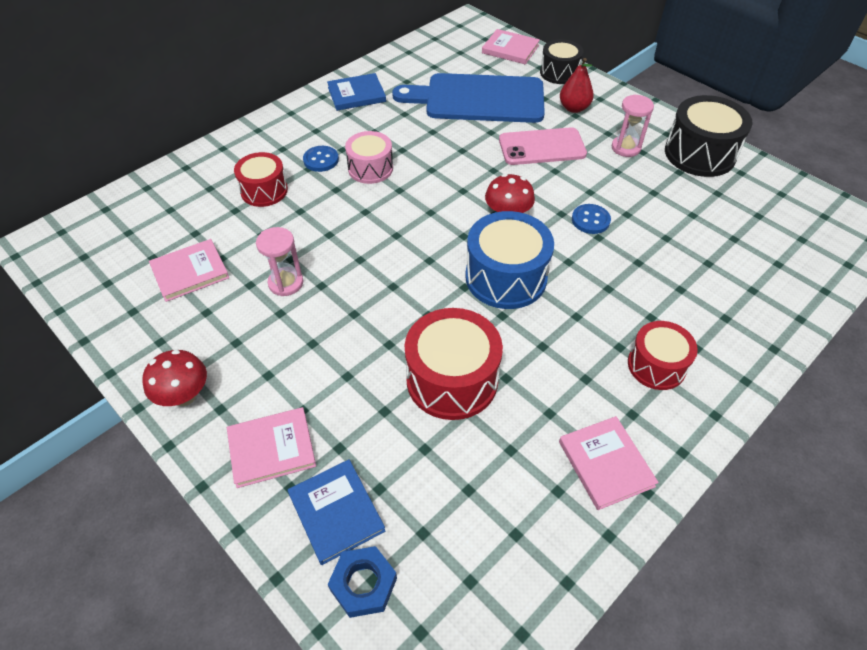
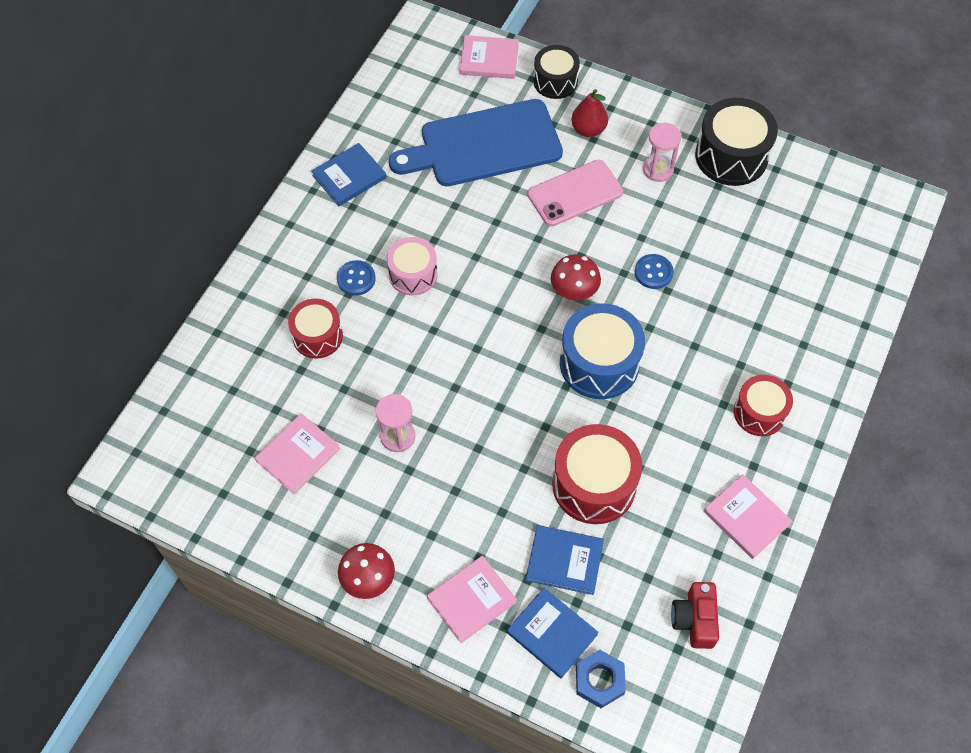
camera: 20 degrees left, 10 degrees up
(386, 442) = (564, 561): none -> blue book
(503, 554) = (694, 619): none -> red camera

